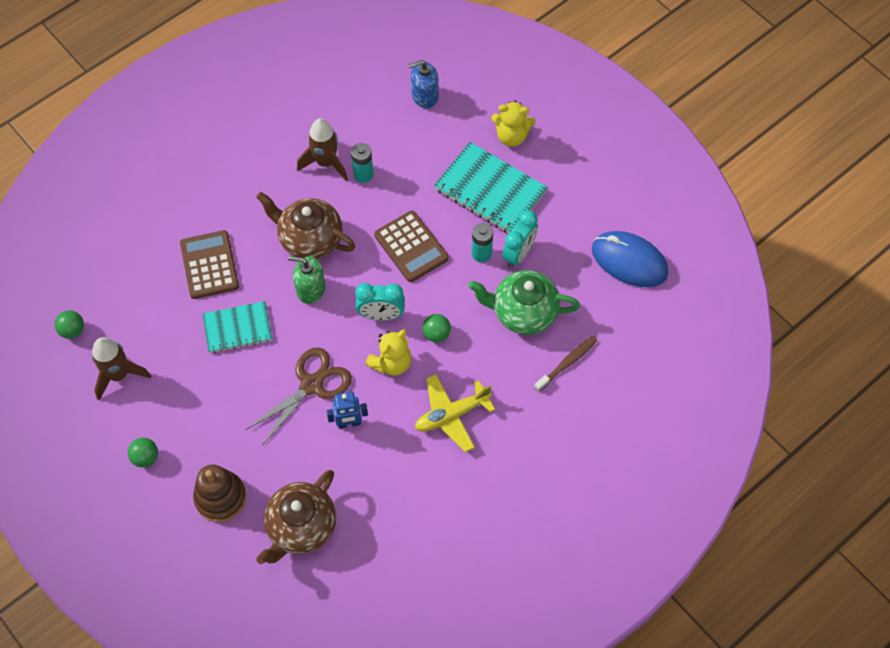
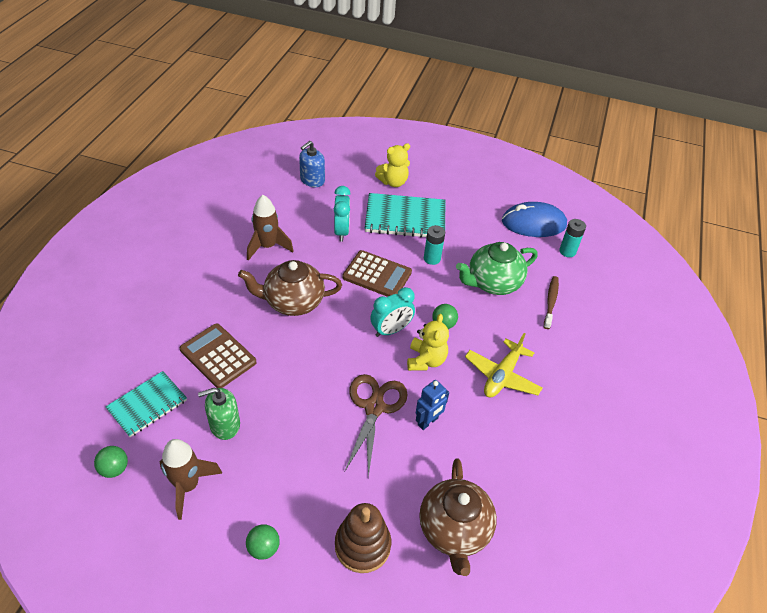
camera: 35 degrees left, 15 degrees down
(237, 328) = (277, 393): turquoise notebook -> turquoise notebook (147, 405)
(310, 289) = (319, 336): green soap dispenser -> green soap dispenser (224, 425)
(363, 174) = (303, 243): turquoise battery -> turquoise battery (567, 251)
(518, 254) = (458, 248): turquoise clock -> turquoise clock (341, 231)

